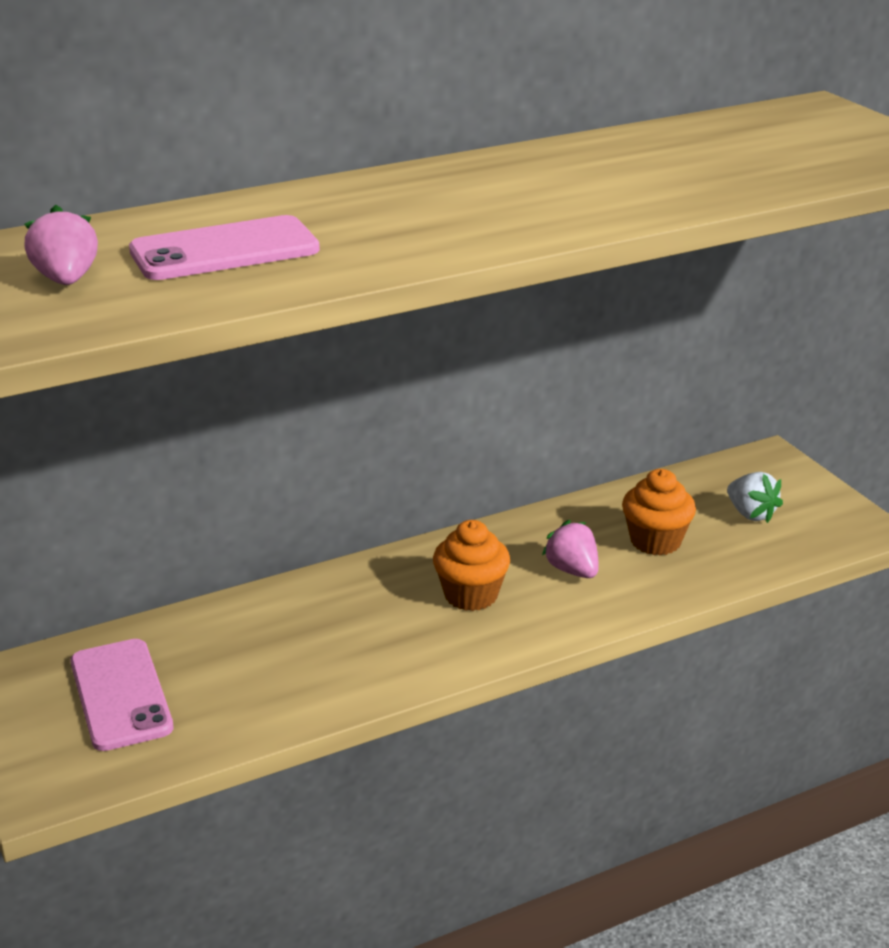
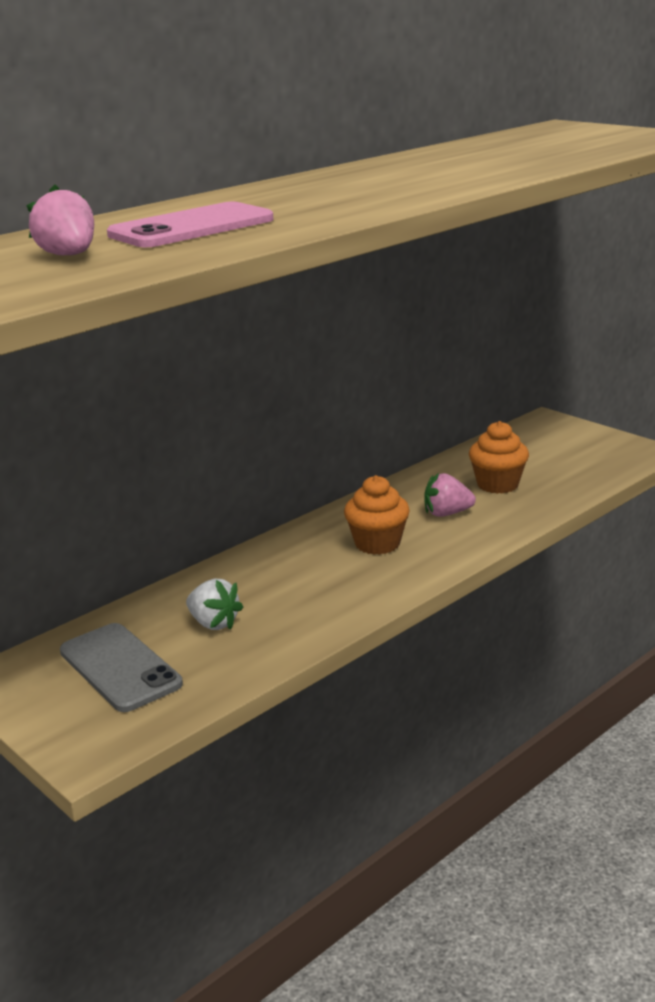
camera: 15 degrees left, 5 degrees down
(121, 695) = (120, 667): pink phone -> grey phone
(572, 570) = (447, 513): pink strawberry -> pink strawberry turned 45 degrees counterclockwise
(751, 514) = (556, 456): white strawberry -> white strawberry (214, 623)

